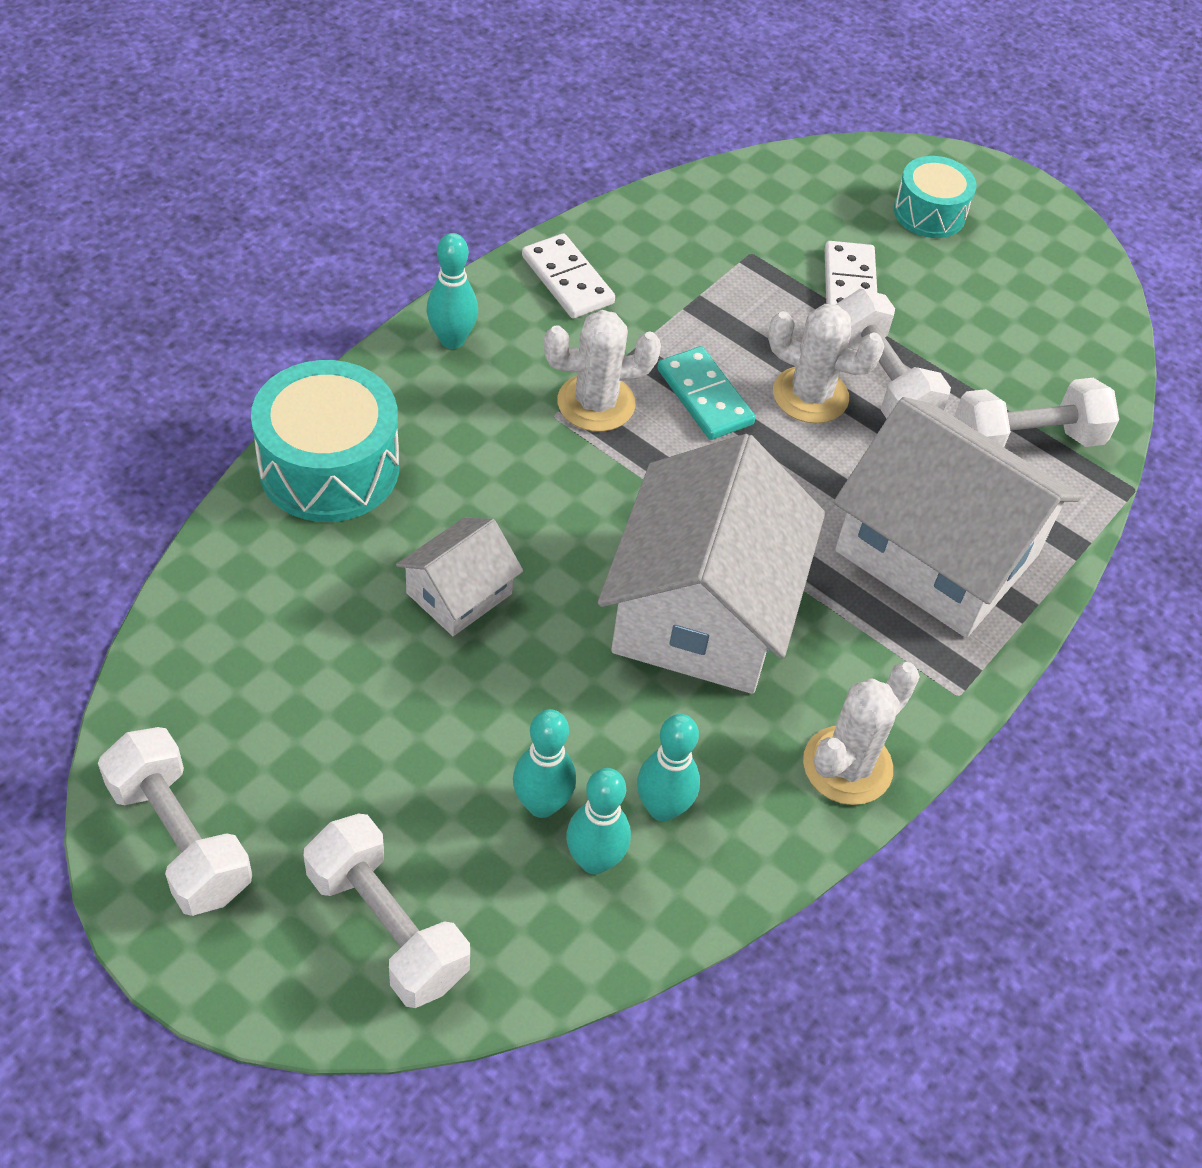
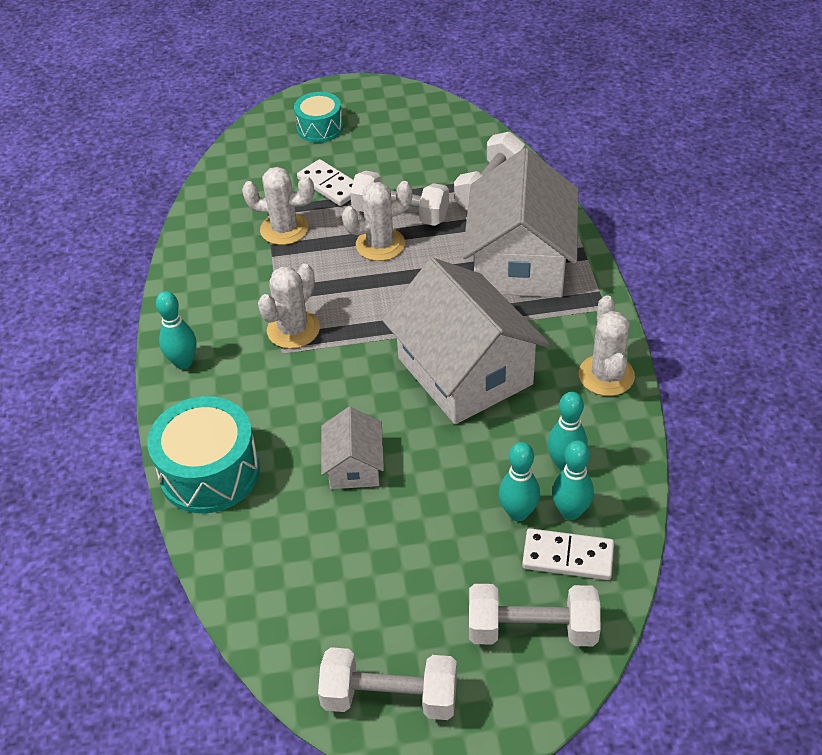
camera: 40 degrees left, 5 degrees down
(567, 280) = (199, 289): white domino -> white domino (568, 557)
(704, 397) = (337, 285): turquoise domino -> none
(735, 291) = (284, 229): none -> white cactus
(937, 553) = (519, 262): white house -> white house turned 75 degrees counterclockwise

